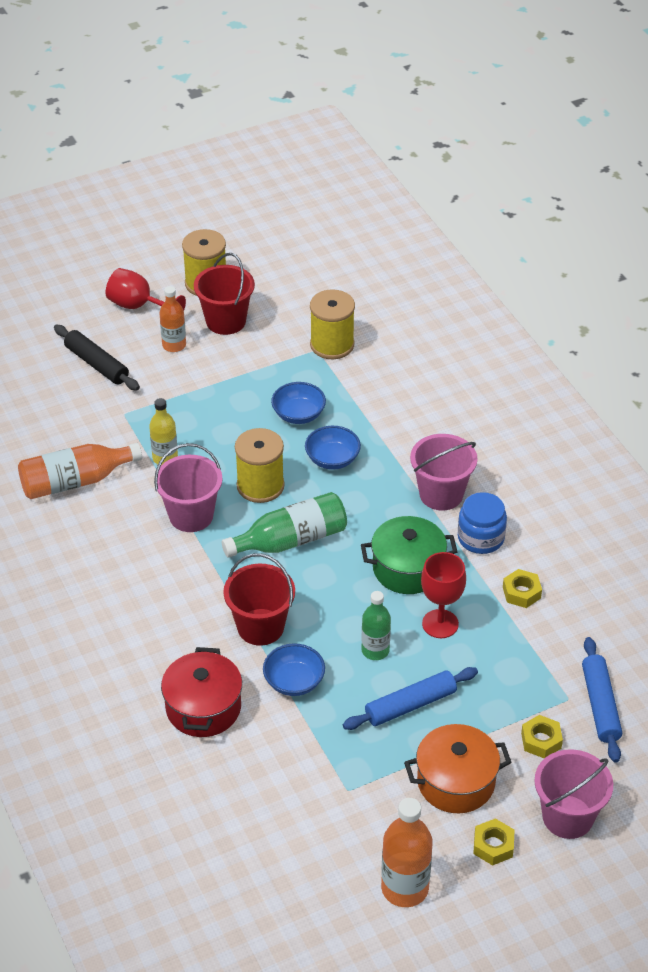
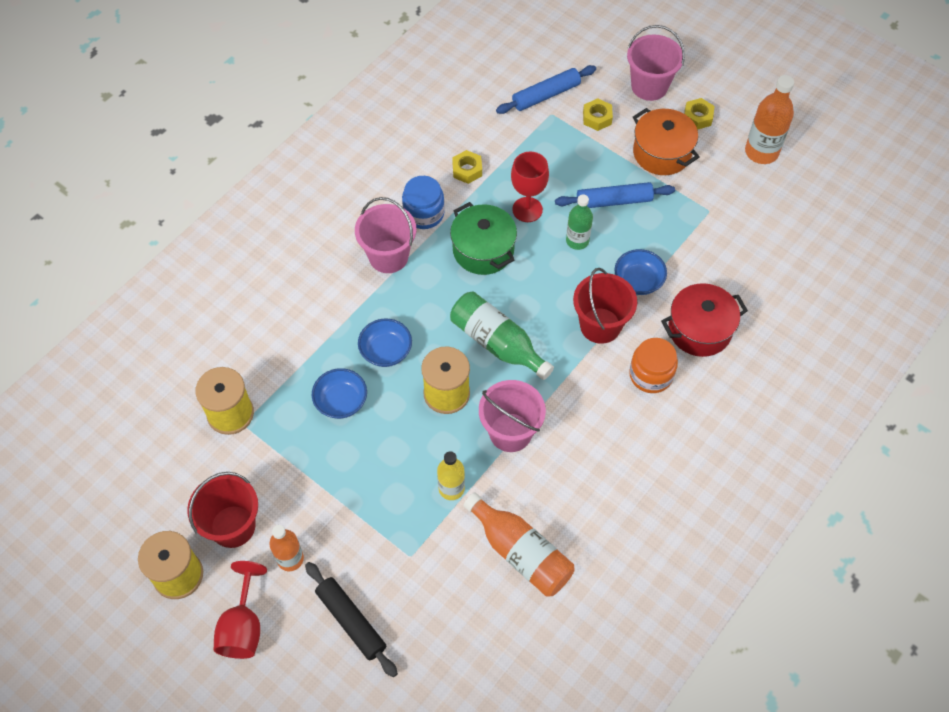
camera: 115 degrees left, 15 degrees up
(97, 364) = (351, 621): black rolling pin -> black rolling pin turned 60 degrees counterclockwise
(179, 644) = (651, 375): none -> orange jar
(410, 705) = (614, 201): blue rolling pin -> blue rolling pin turned 45 degrees counterclockwise

